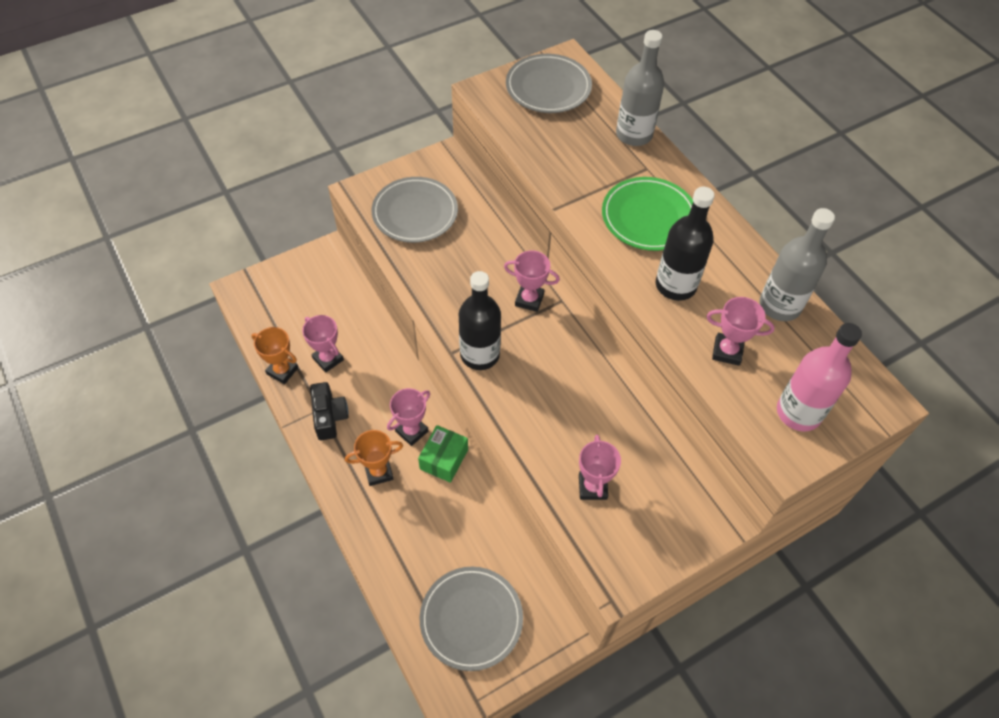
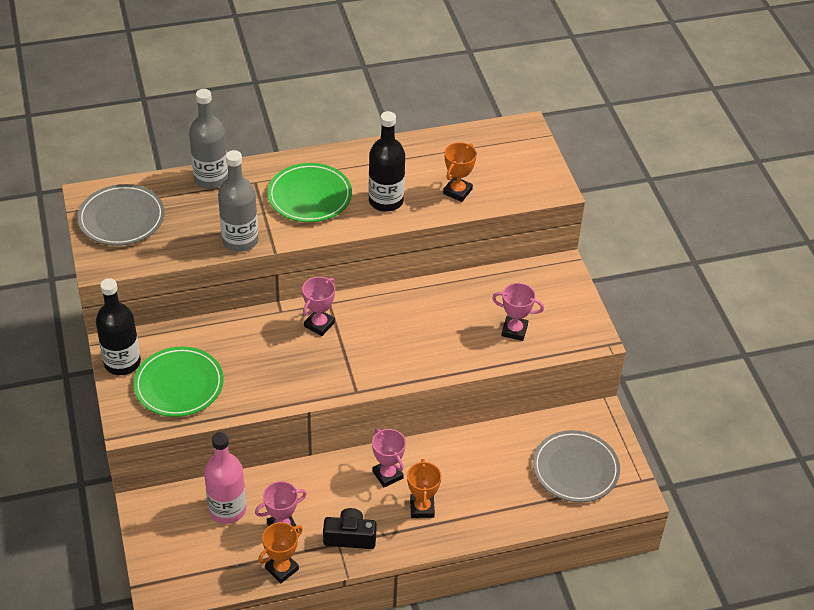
camera: 75 degrees left, 10 degrees down
(415, 213) = (179, 385): grey plate -> green plate
(444, 459) = (424, 457): green box -> none
(480, 354) = (365, 372): black bottle -> black bottle (122, 363)
(727, 351) = (457, 191): pink trophy -> orange trophy
(779, 305) = (426, 151): grey bottle -> grey bottle (240, 240)
(798, 412) = (521, 172): pink bottle -> pink bottle (227, 509)

